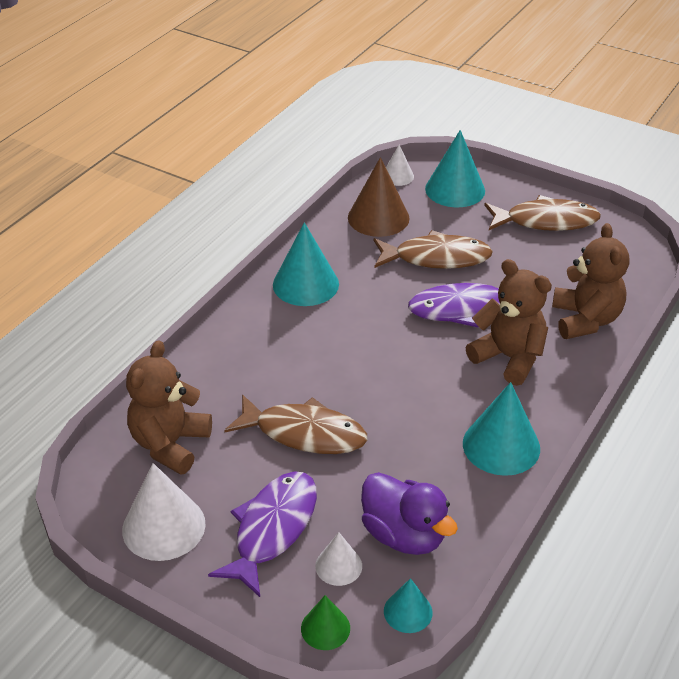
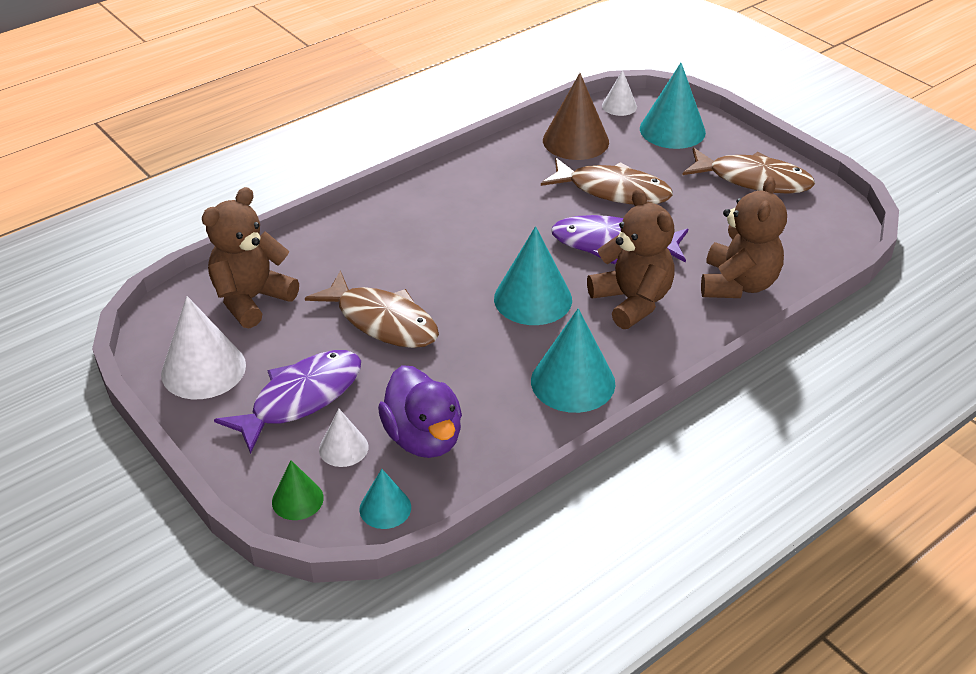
camera: 20 degrees right, 0 degrees up
(305, 284) = (465, 187): turquoise cone -> turquoise cone (533, 299)

